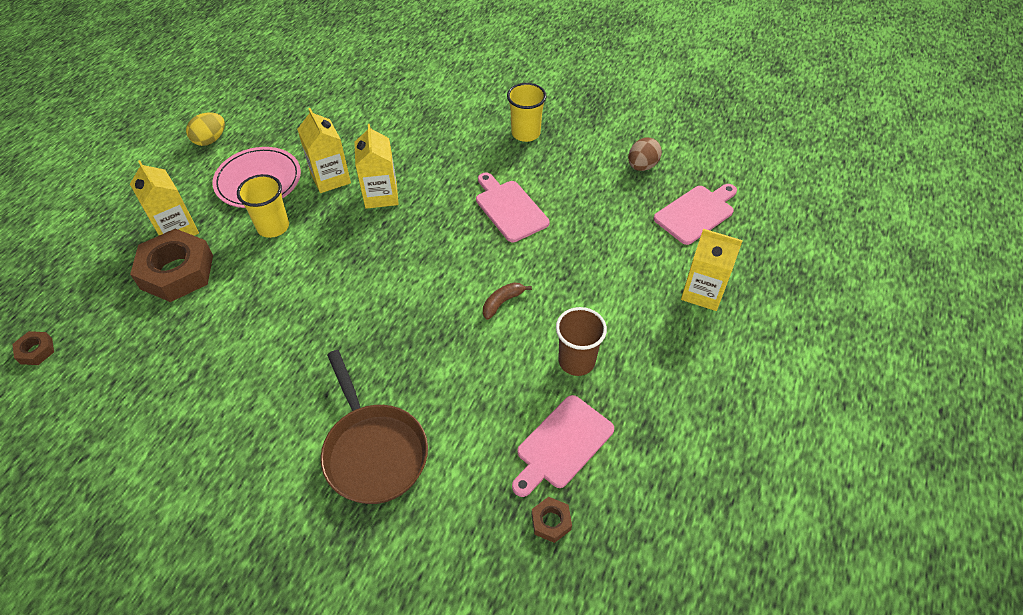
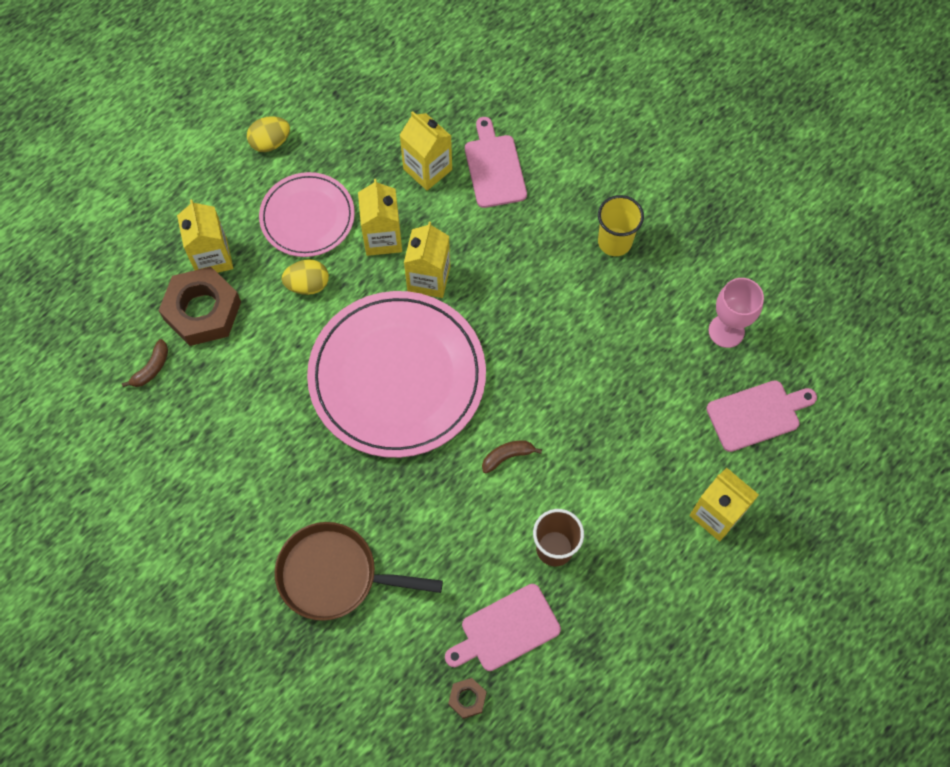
camera: 20 degrees right, 15 degrees up
(36, 351) = (60, 361): brown nut -> none
(135, 330) = (151, 368): none -> brown banana
(273, 227) = (308, 285): yellow cup -> yellow egg
(353, 125) = (427, 169): none -> yellow carton
(373, 451) = (334, 575): brown pan -> brown pan turned 105 degrees clockwise
(378, 271) = (397, 376): none -> pink plate
(509, 208) = (558, 341): pink cutting board -> pink cutting board (494, 167)
(642, 166) = (726, 331): brown egg -> pink goblet

